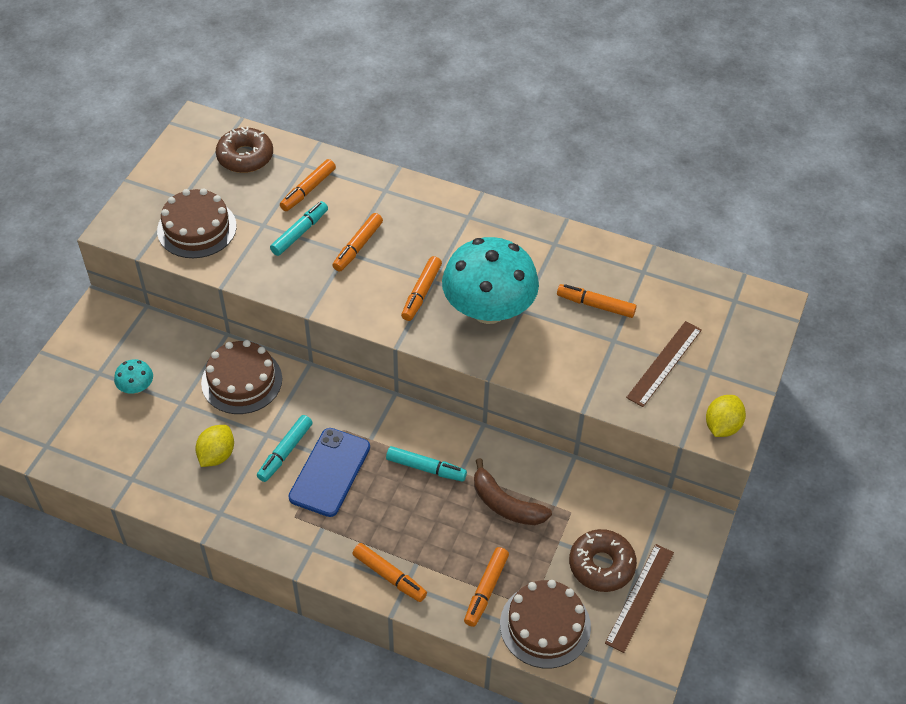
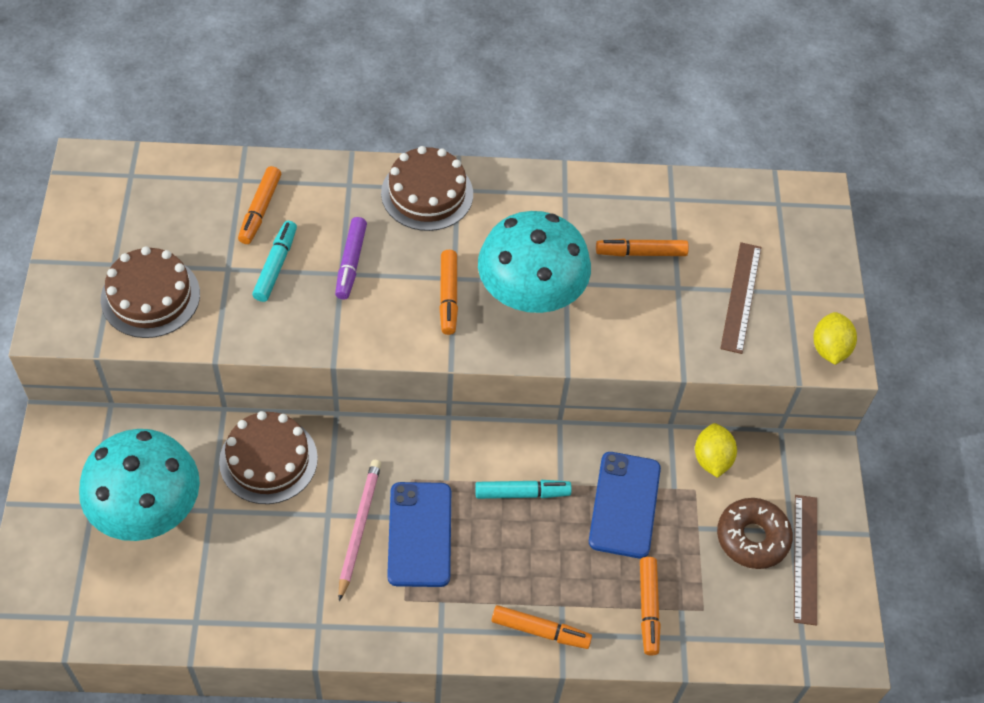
camera: 25 degrees left, 5 degrees up
(136, 387) = (147, 509): turquoise mushroom -> turquoise mushroom, size x2.43
(217, 455) = (282, 558): yellow lemon -> yellow lemon (712, 459)
(245, 157) = (165, 190): brown donut -> none
(285, 452) = (359, 528): turquoise marker -> pink pencil
(358, 247) = (351, 263): orange marker -> purple marker
(505, 504) = (624, 505): brown banana -> blue phone
(545, 625) = (726, 625): brown cake -> brown cake (427, 193)

